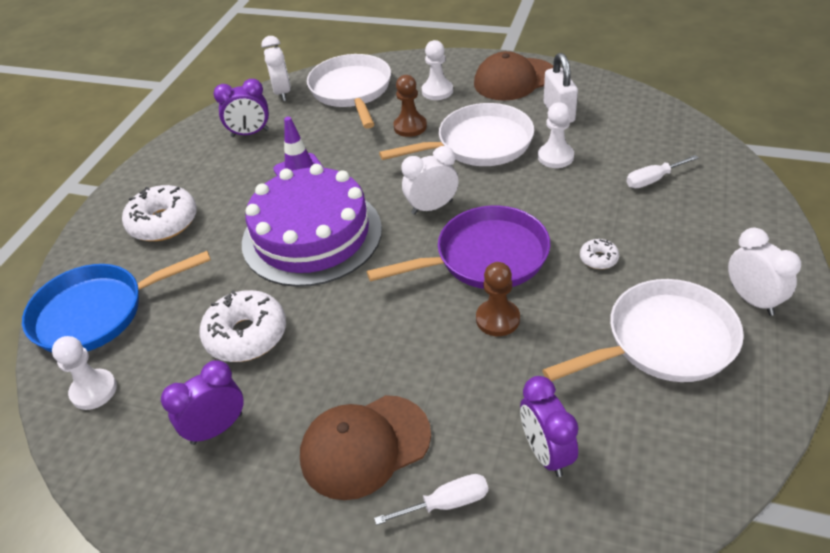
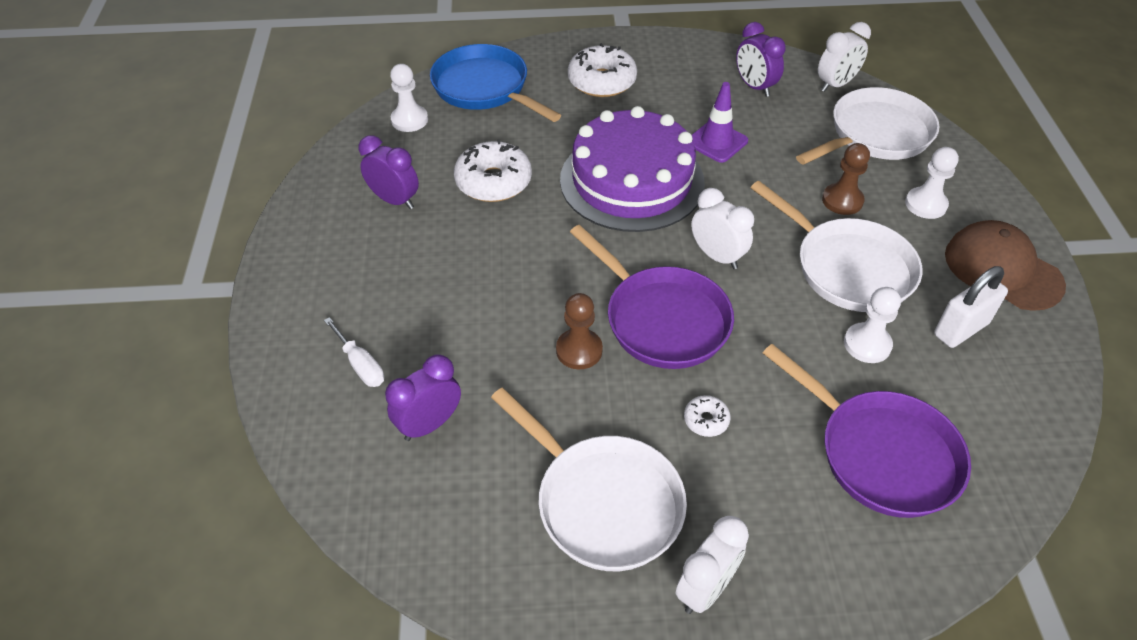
camera: 65 degrees right, 5 degrees up
(365, 446) = (402, 295): brown cap -> none
(653, 180) = (880, 453): white screwdriver -> purple pan

